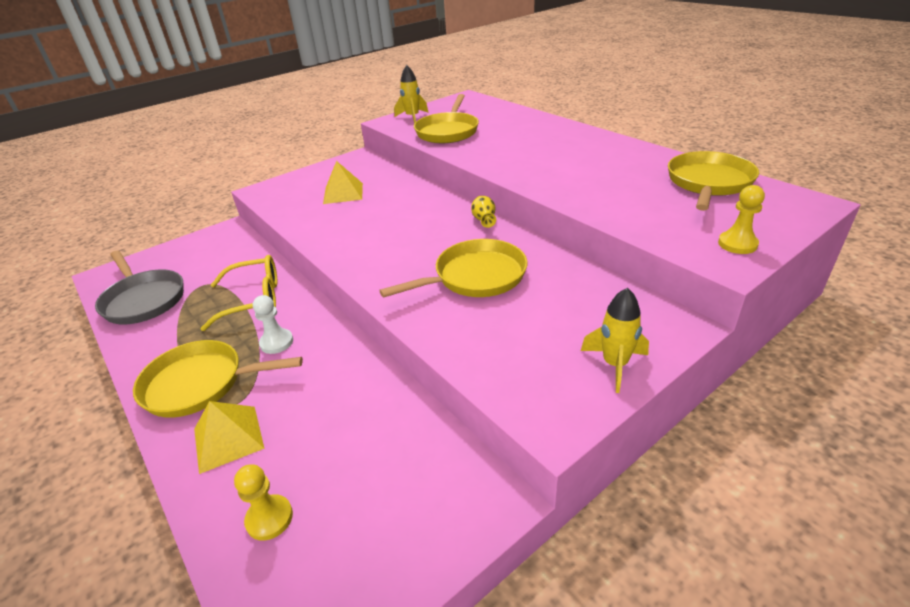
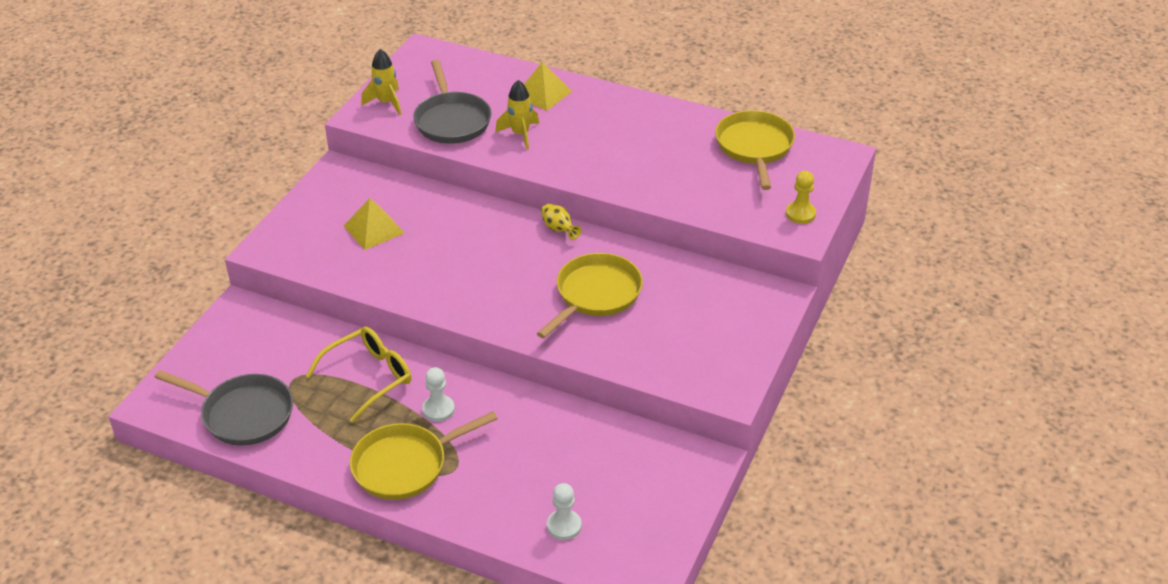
camera: 30 degrees left, 5 degrees up
(228, 438) = (478, 493): yellow pyramid -> yellow pyramid (543, 93)
(269, 518) = (564, 526): yellow pawn -> white pawn
(448, 131) = (452, 120): yellow pan -> grey pan
(615, 365) = (749, 340): yellow rocket -> yellow rocket (520, 134)

